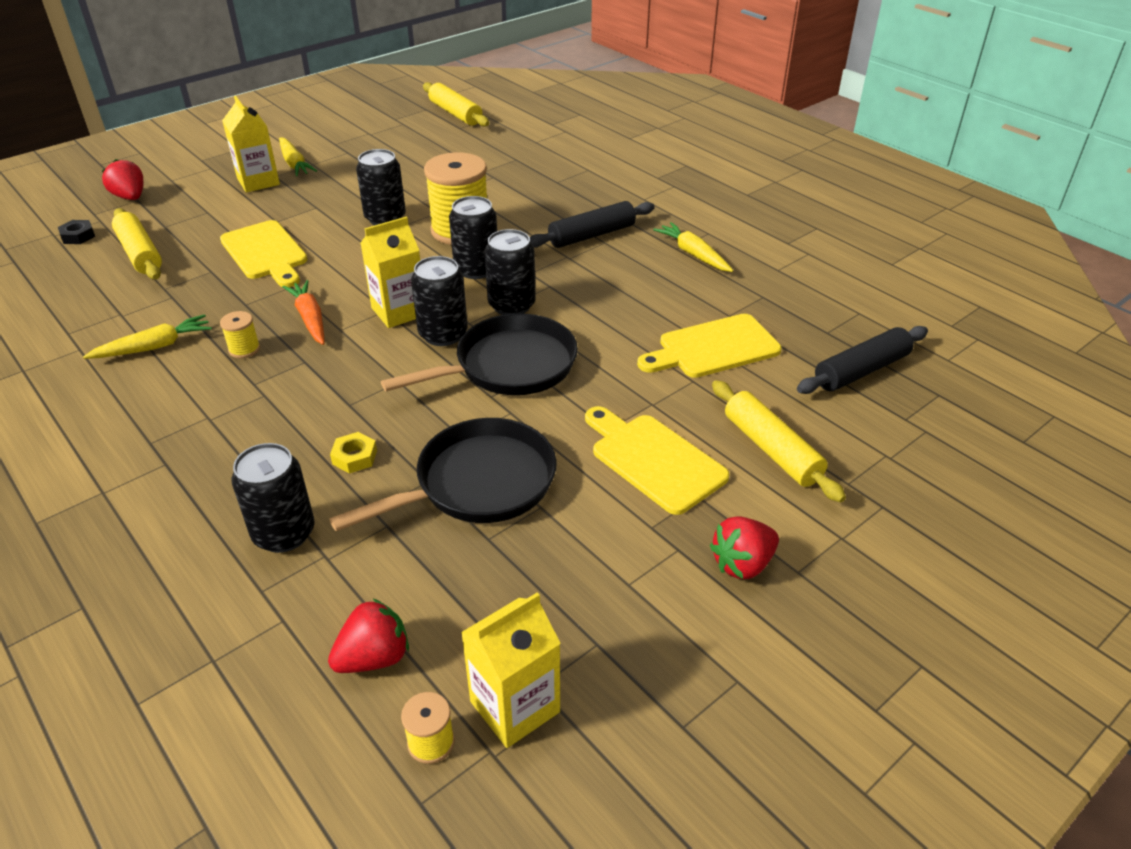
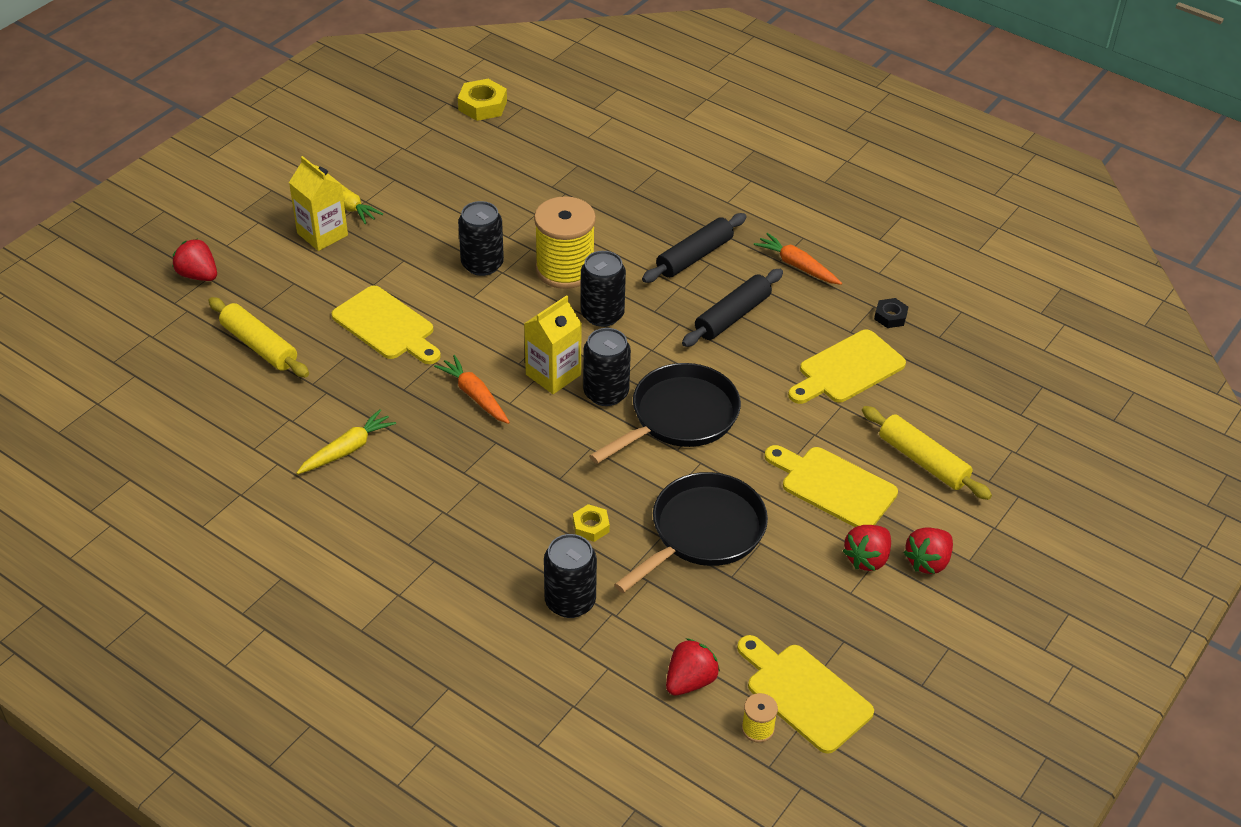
camera: 15 degrees left, 5 degrees up
(78, 236) = (179, 334): black nut -> black nut (890, 316)
(244, 349) = (433, 438): yellow spool -> none
(455, 113) = (482, 105): yellow rolling pin -> yellow nut
(511, 305) = (653, 351): black can -> none
(515, 706) = (804, 694): yellow carton -> yellow cutting board
(665, 547) = (867, 558): none -> red strawberry
(693, 254) = (797, 266): yellow carrot -> orange carrot
(861, 370) = (976, 372): black rolling pin -> black rolling pin (732, 316)

